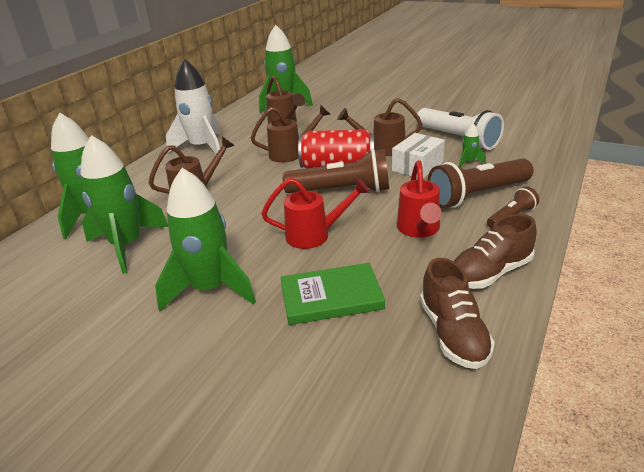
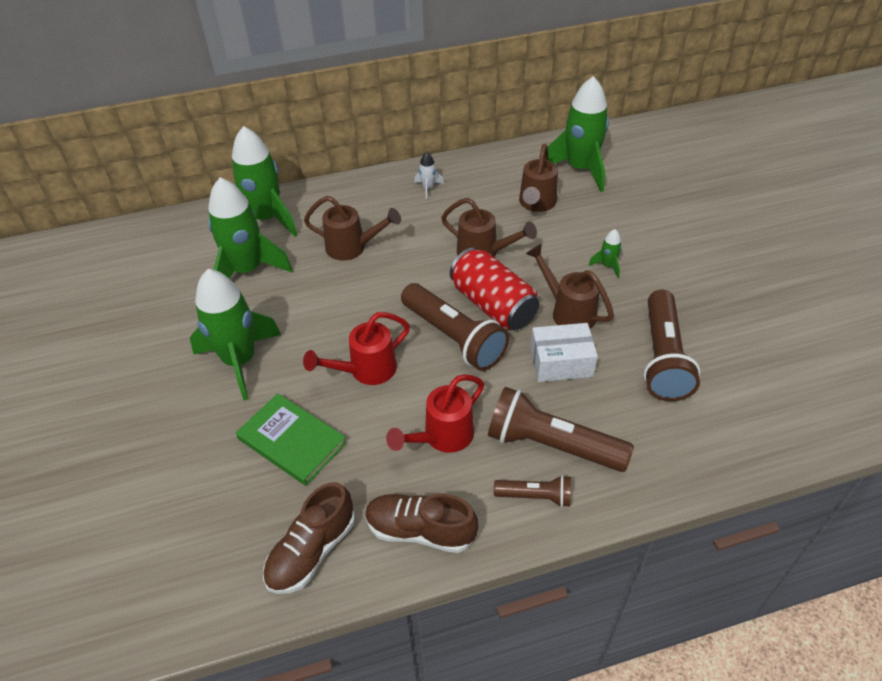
camera: 45 degrees right, 15 degrees up
(202, 148) = (428, 188): white rocket -> white rocket, size x0.42
(315, 235) = (365, 371): red watering can -> red watering can turned 105 degrees clockwise
(458, 139) = (663, 357): white flashlight -> brown flashlight
(469, 162) = (617, 398): green rocket -> green rocket (607, 266)

